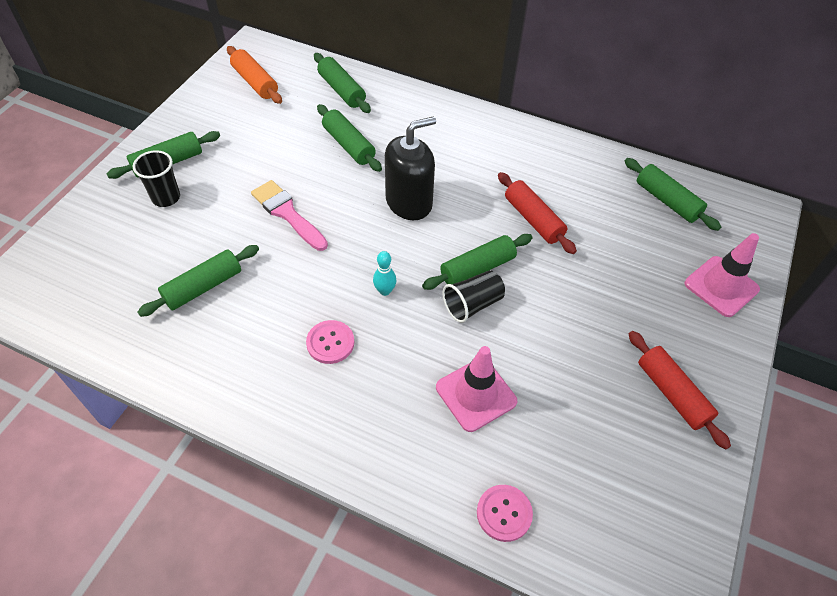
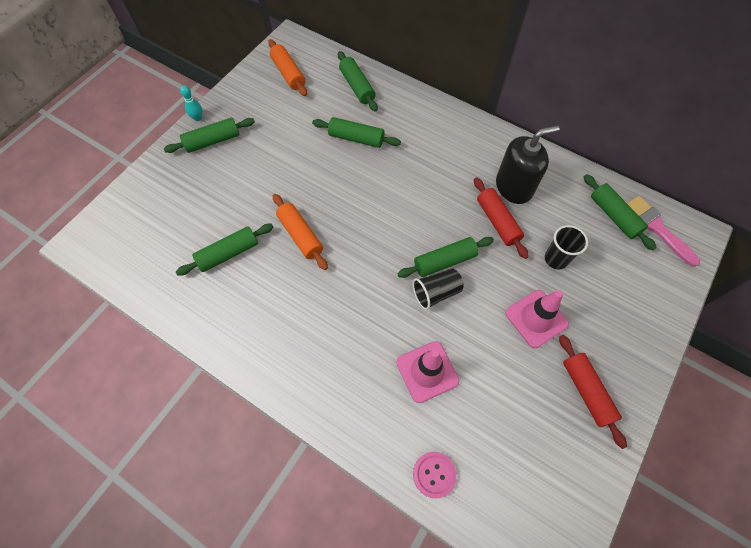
camera: 10 degrees right, 10 degrees up
(166, 198) = (208, 172): black cup -> black cup (556, 259)
(287, 213) = (300, 196): pink brush -> pink brush (656, 228)
(294, 257) = (300, 235): none -> orange rolling pin
(330, 343) = (319, 313): pink button -> none
(349, 145) = (356, 138): green rolling pin -> green rolling pin turned 45 degrees counterclockwise
(385, 291) = (368, 273): turquoise bowling pin -> turquoise bowling pin (198, 118)
(409, 202) = (398, 195): black soap dispenser -> black soap dispenser (514, 187)
(721, 286) = (646, 300): pink traffic cone -> pink traffic cone (536, 318)

